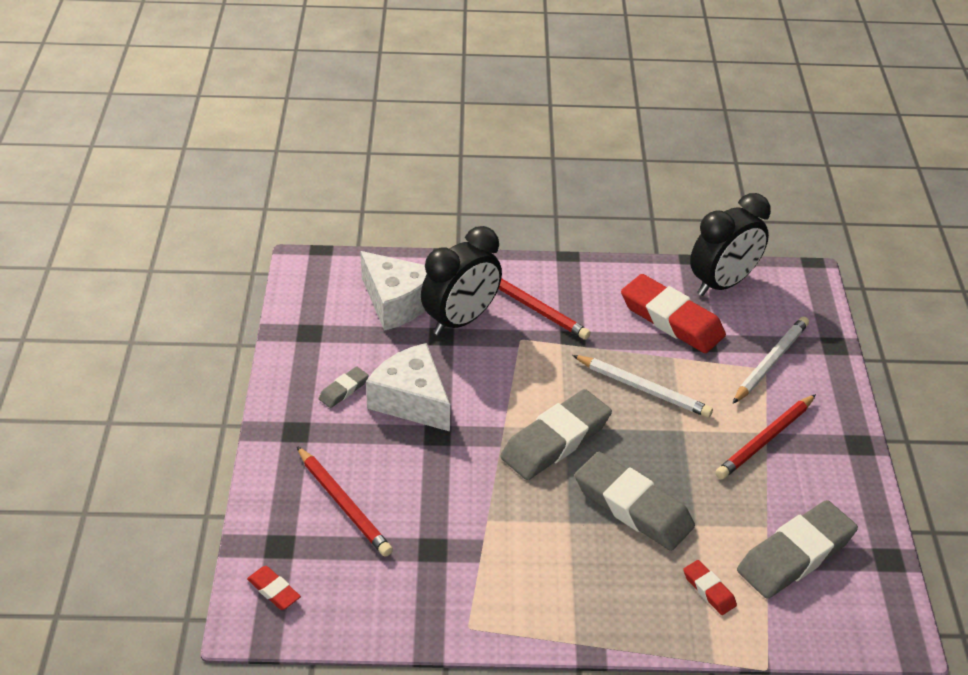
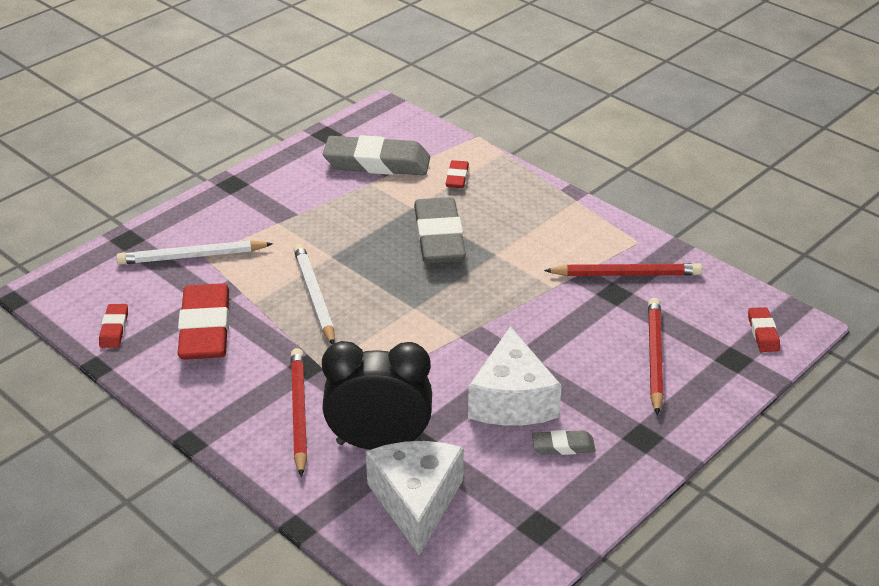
camera: 135 degrees left, 5 degrees down
(555, 440) = (434, 303): grey eraser -> none
(722, 283) = (114, 329): black clock -> red eraser
(765, 440) = (287, 219): red pencil -> red pencil (626, 274)

